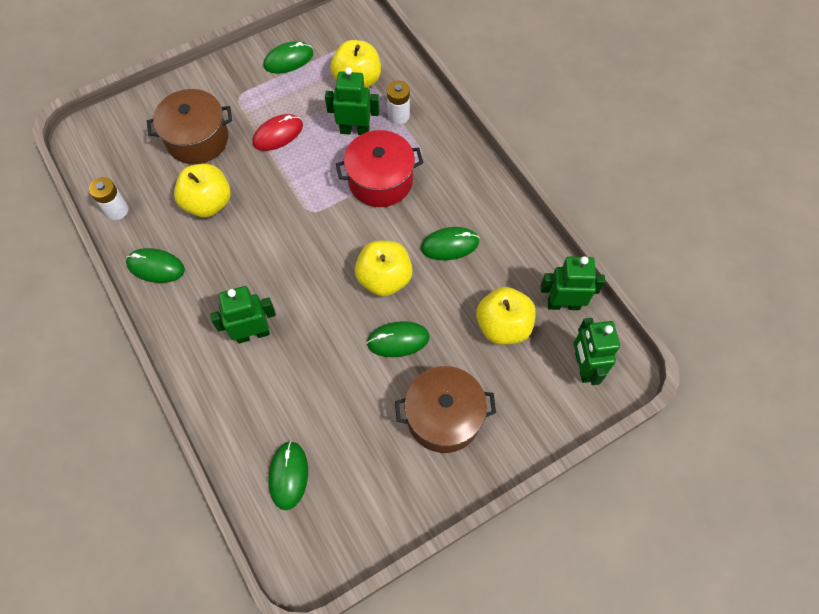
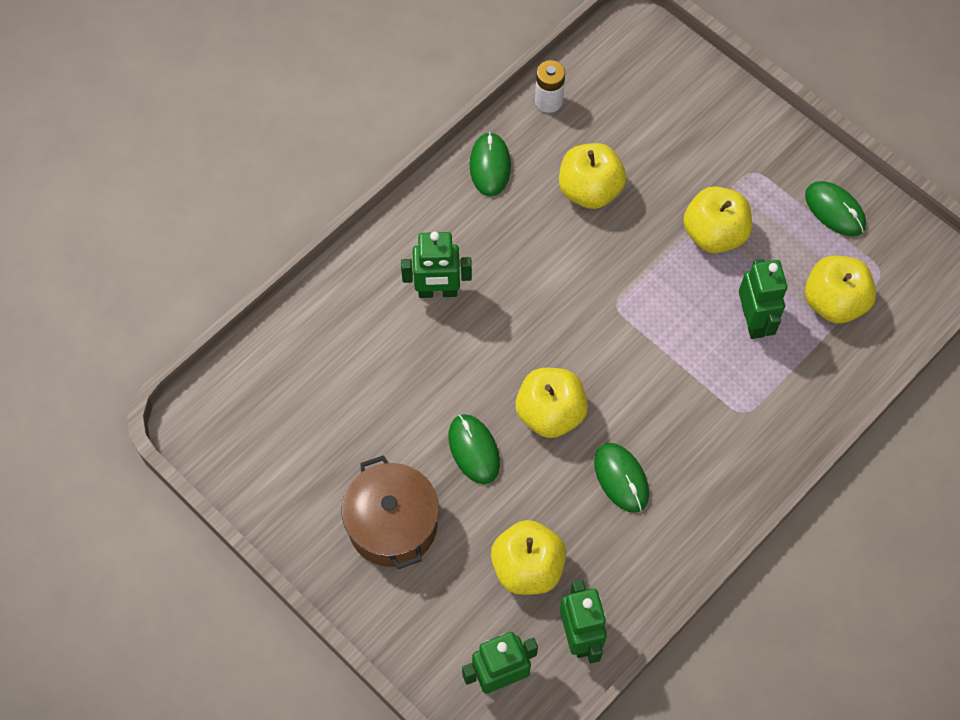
camera: 75 degrees right, 0 degrees up
(197, 139) = (674, 148): brown pot -> none
(252, 333) = (437, 292): green robot -> green robot turned 120 degrees clockwise
(278, 134) = (714, 234): red mouse -> yellow apple
(288, 475) = (285, 379): green mouse -> none
(380, 180) = (687, 372): red pot -> none
(398, 116) = (796, 367): white battery -> none

